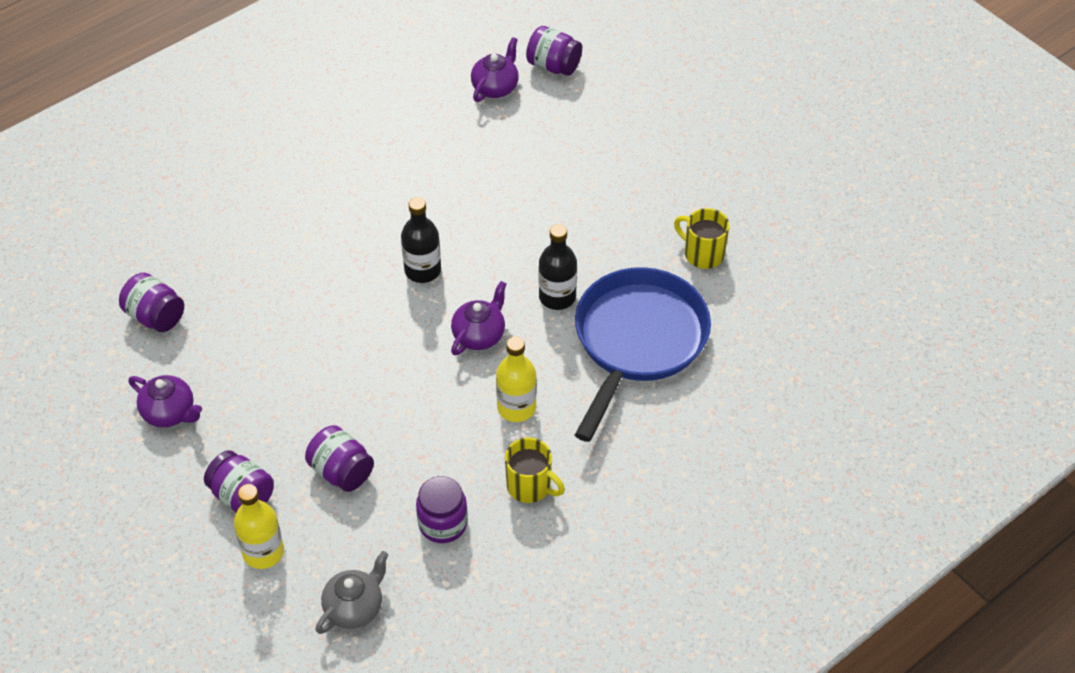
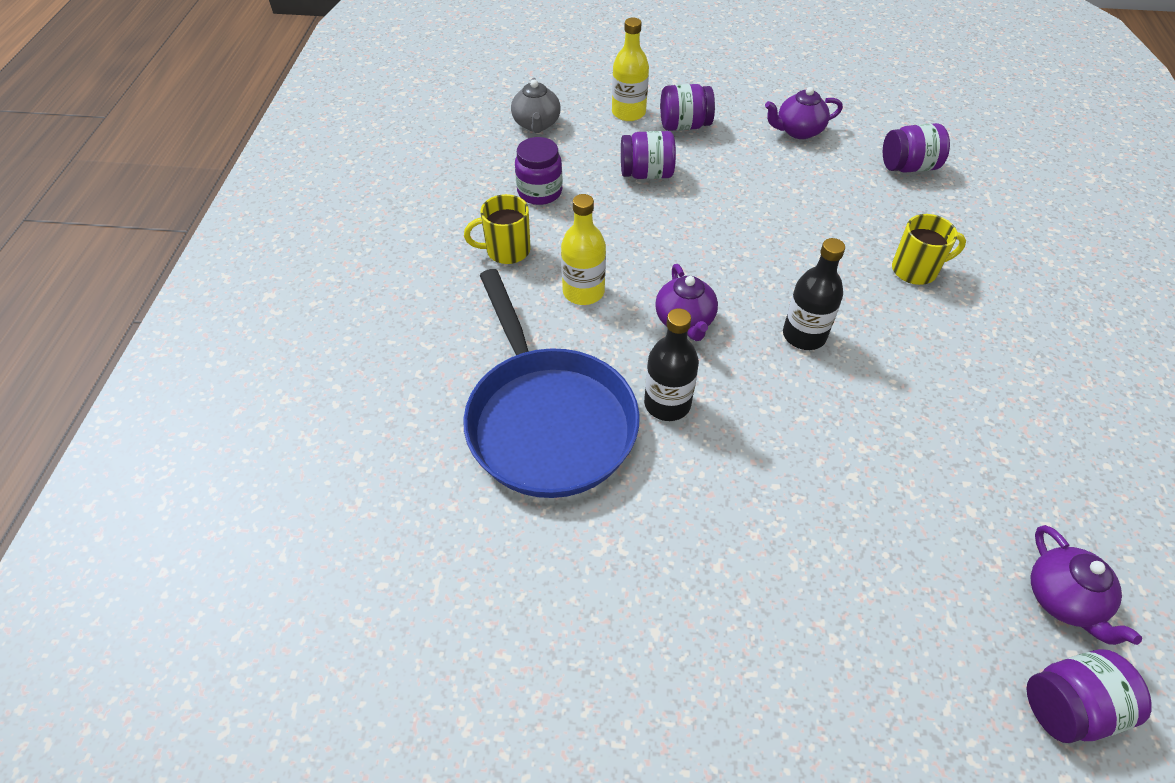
camera: 135 degrees right, 0 degrees up
(702, 254) = (584, 575): yellow mug -> yellow mug (915, 270)

